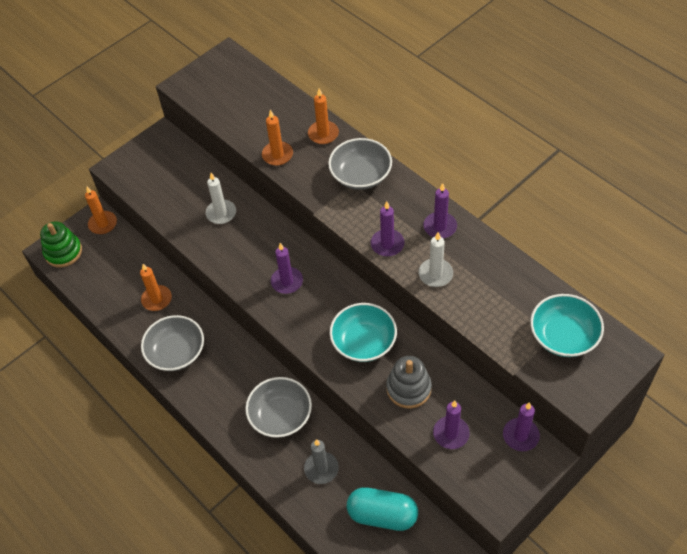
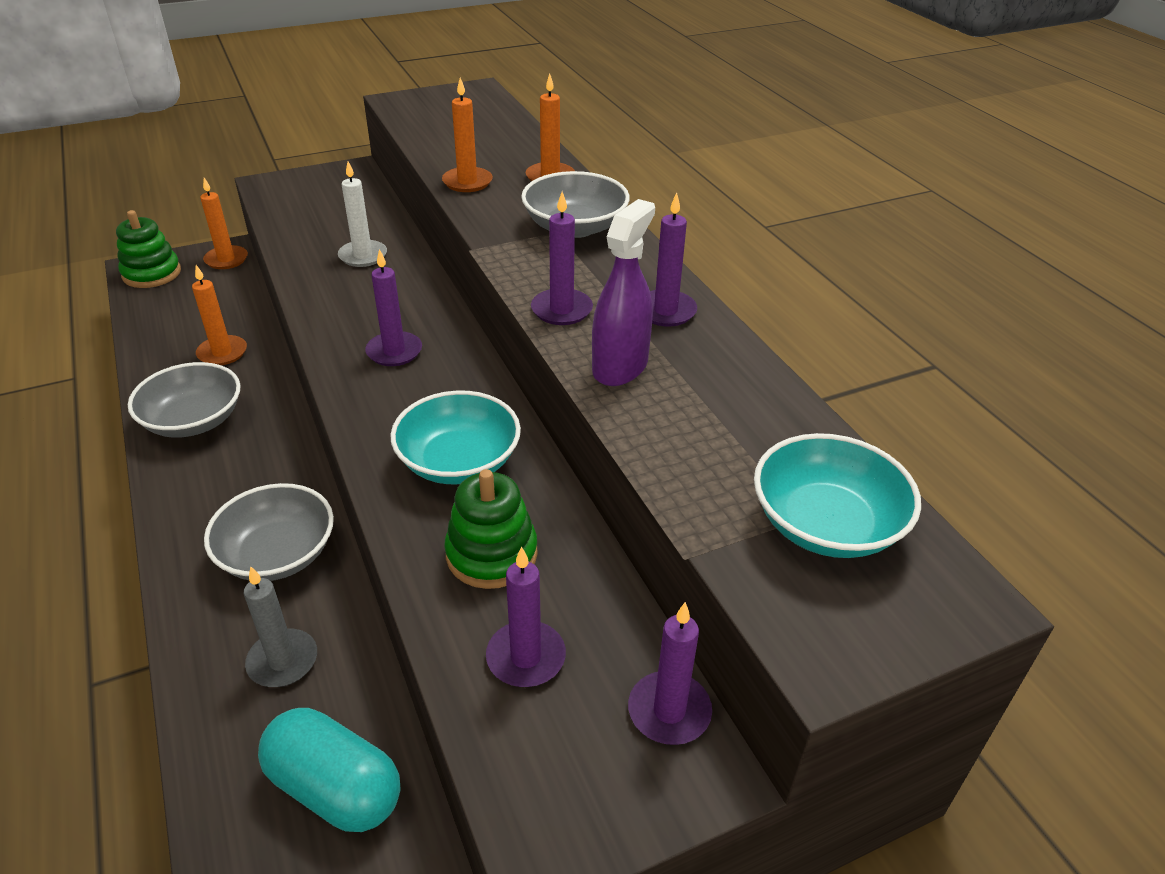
camera: 15 degrees right, 15 degrees down
(408, 388) = (491, 554): grey stacking toy -> green stacking toy
(435, 274) = (620, 366): white candle -> purple spray bottle

